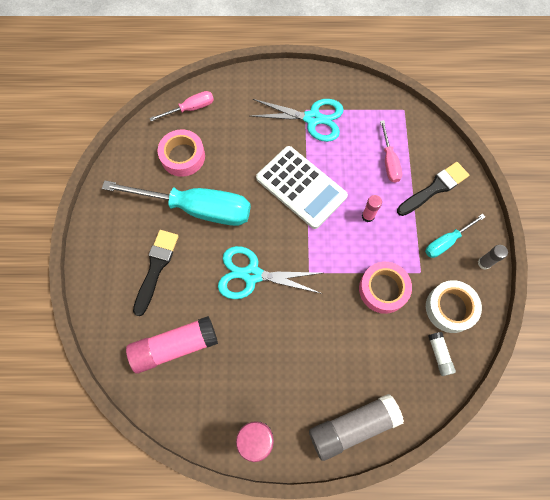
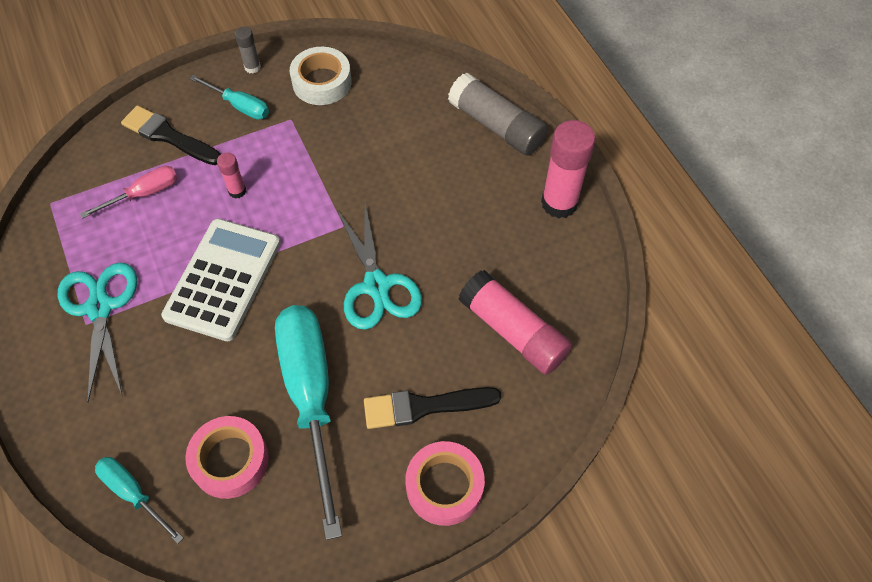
camera: 115 degrees left, 10 degrees down
(190, 108) = (133, 494): pink screwdriver -> turquoise screwdriver
(383, 289) = (329, 146): pink tape -> pink tape (444, 486)
(439, 355) = (380, 78): white glue stick -> none

